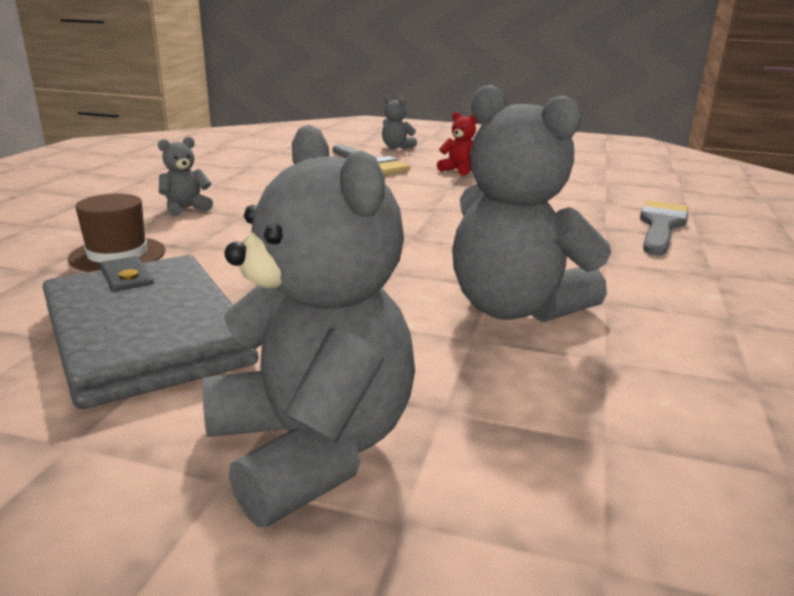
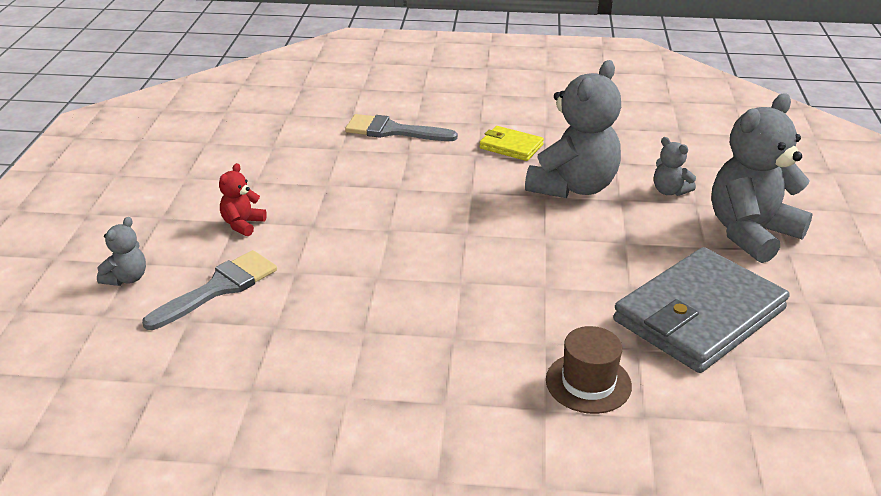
camera: 100 degrees left, 10 degrees up
(186, 208) = (445, 385): grey teddy bear -> grey teddy bear (669, 191)
(639, 284) = (511, 146): none -> yellow wallet

